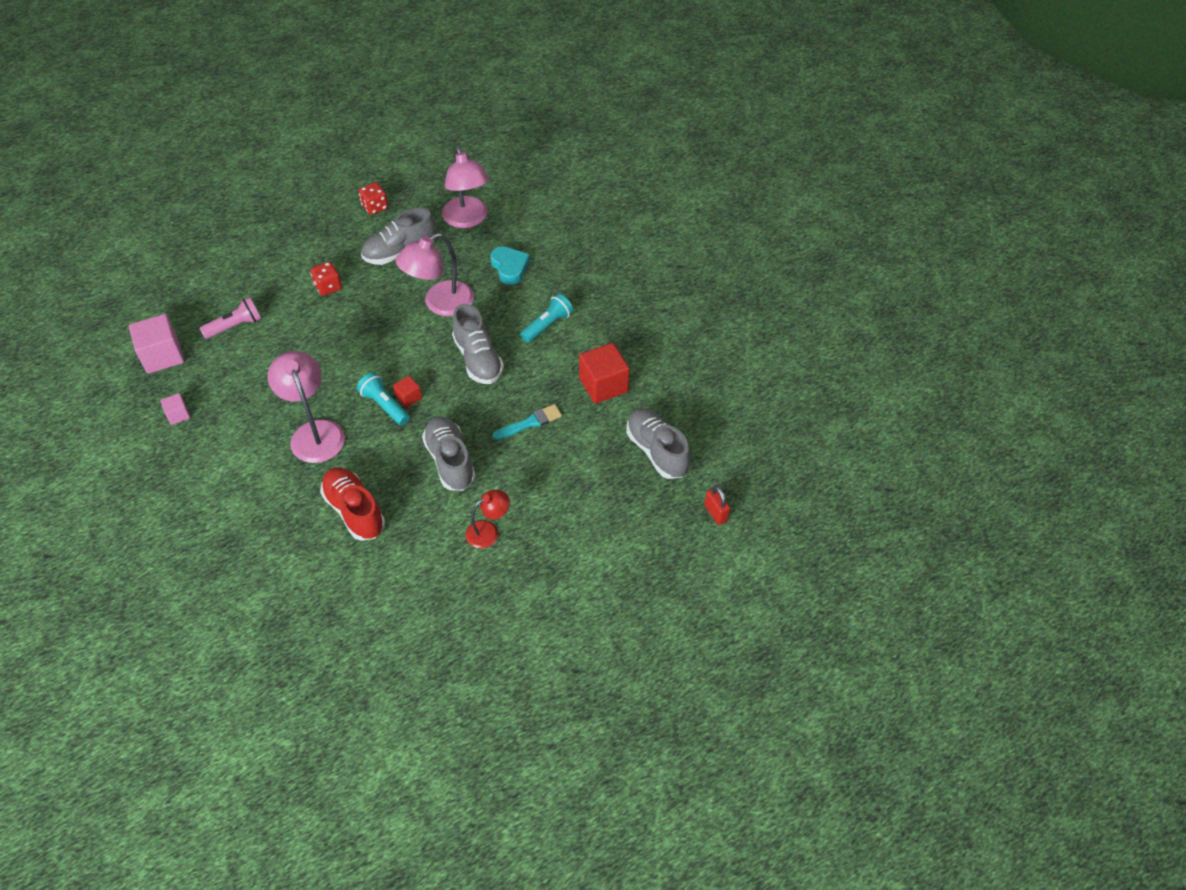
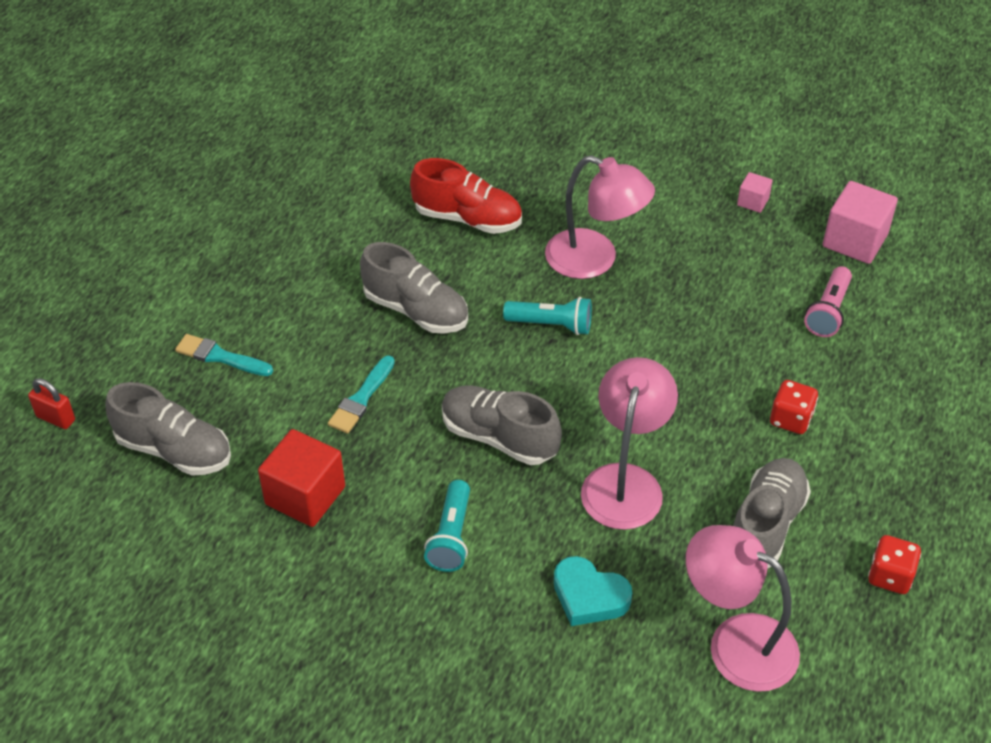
camera: 145 degrees right, 5 degrees down
(408, 397) = (534, 347): red cube -> none
(488, 531) = (310, 271): red lamp -> none
(590, 498) = (220, 357): none -> turquoise brush

